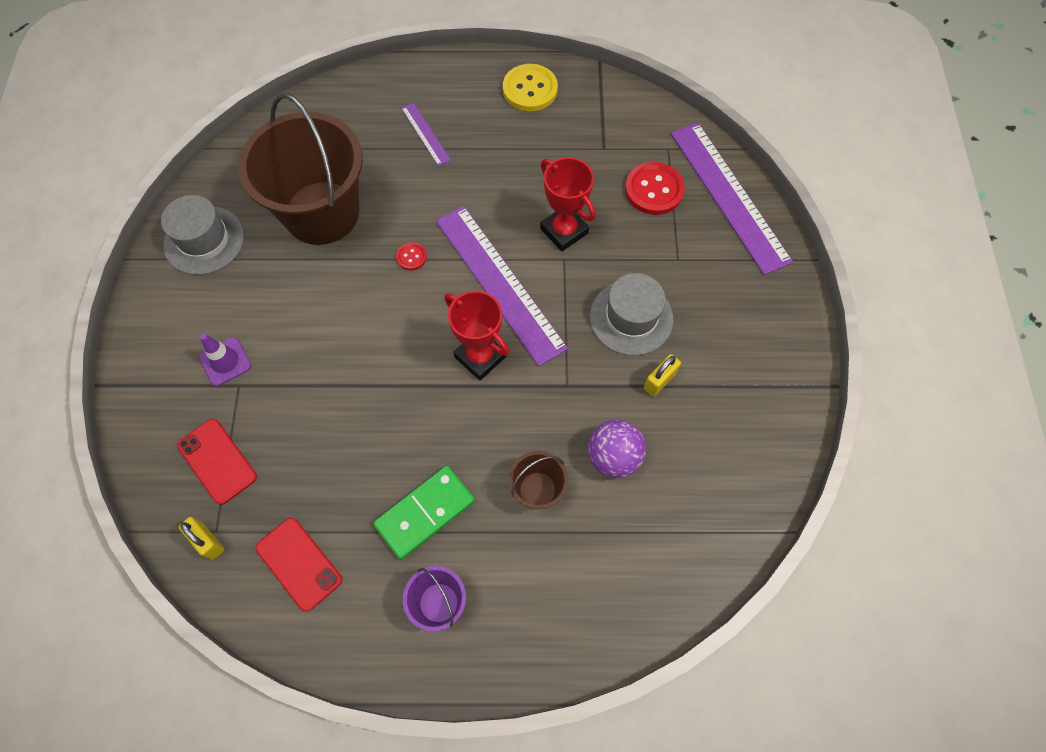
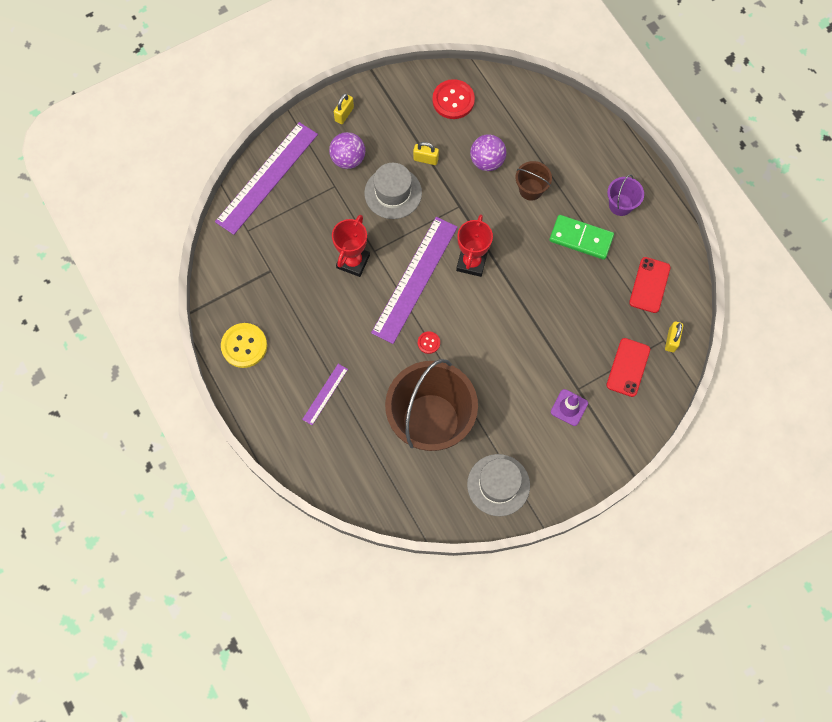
camera: 120 degrees left, 5 degrees up
(654, 190) = (288, 223): red button -> red button (453, 100)
(708, 291) = (348, 159): none -> purple ball
(780, 319) = (344, 114): none -> yellow padlock

